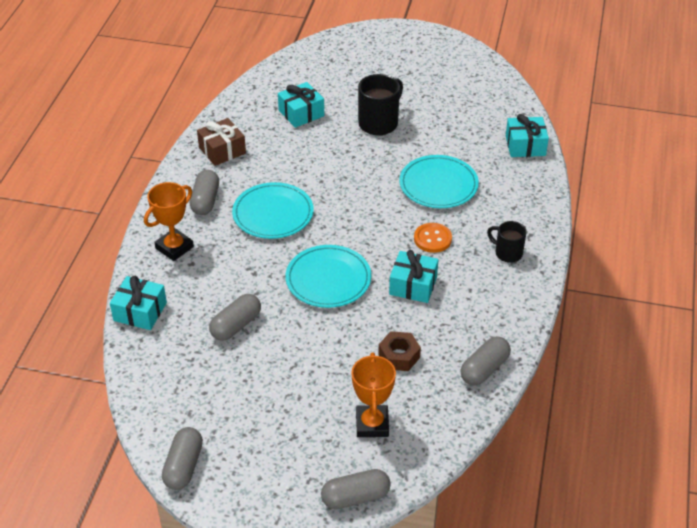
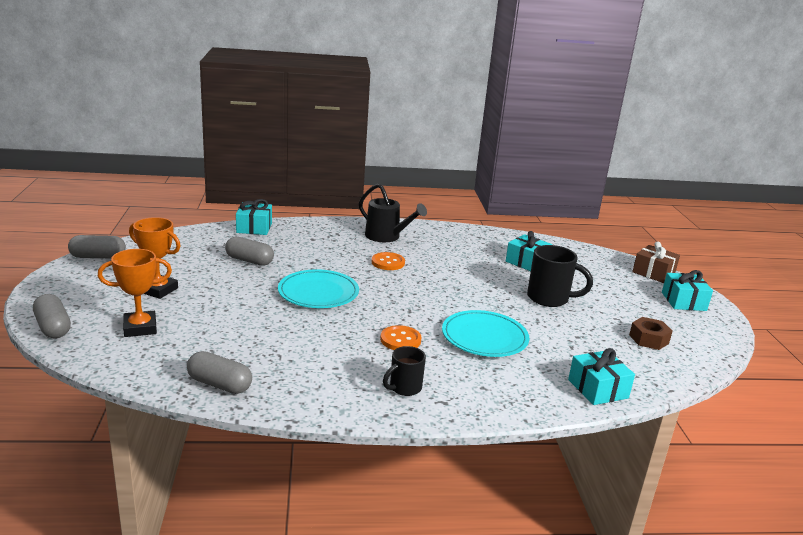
camera: 70 degrees right, 20 degrees down
(174, 247) = (327, 231): orange trophy -> orange trophy (158, 290)
(205, 200) = (386, 237): grey capsule -> black watering can
(222, 150) = (450, 237): brown gift -> brown gift (653, 273)
(273, 213) = (388, 262): turquoise plate -> orange button
(399, 356) = (229, 334): brown nut -> brown nut (648, 339)
(413, 285) = (328, 334): turquoise gift -> turquoise gift (683, 301)
(507, 253) = (404, 388): black mug -> black mug turned 150 degrees counterclockwise

